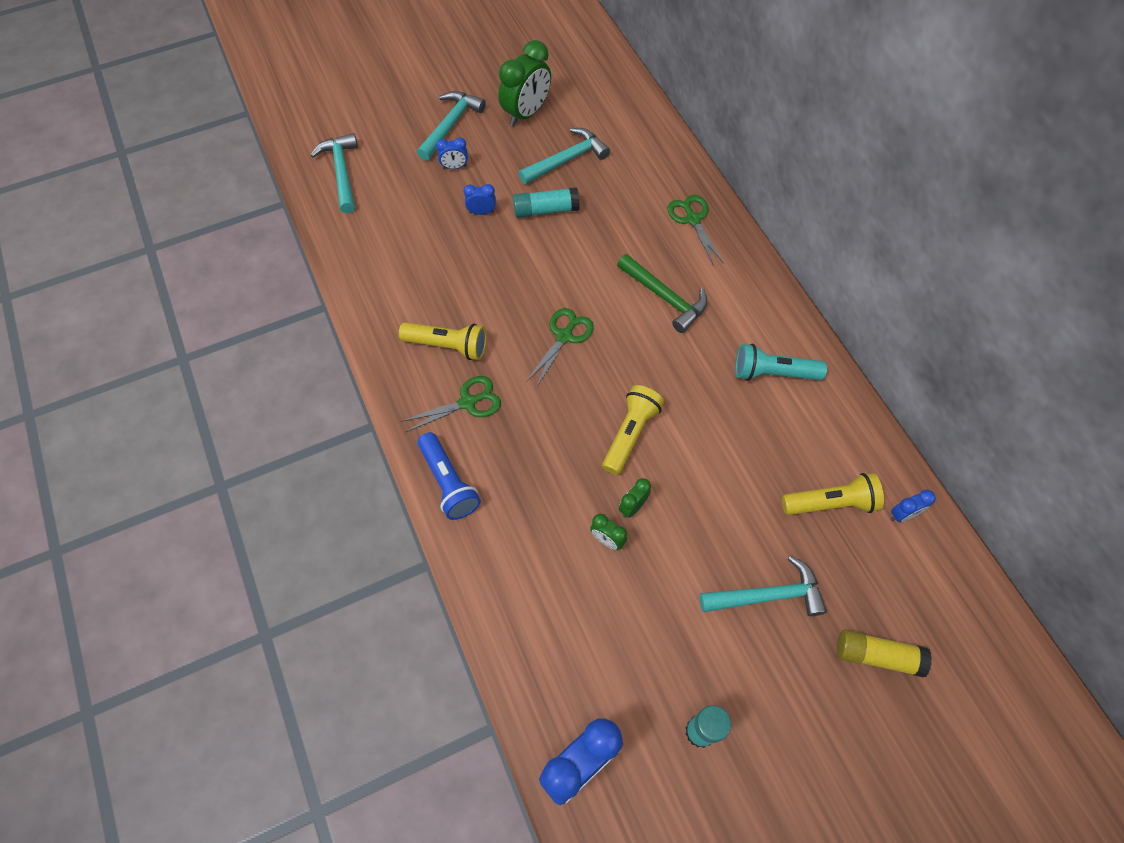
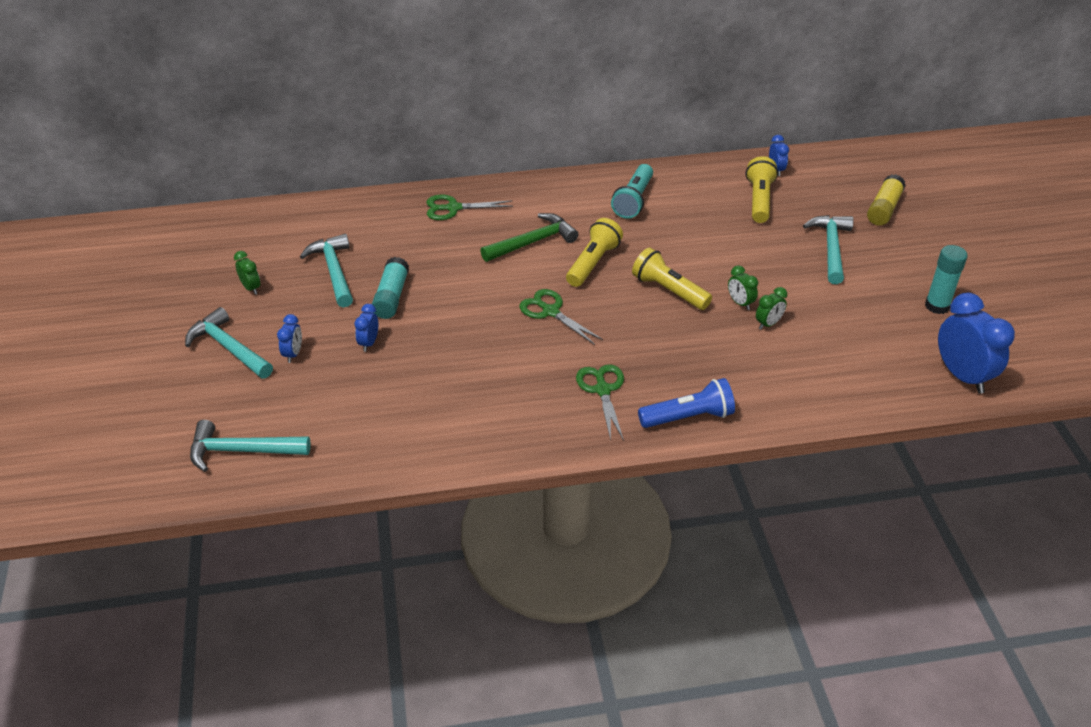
camera: 75 degrees left, 20 degrees down
(448, 345) = (530, 394): yellow flashlight -> yellow flashlight (593, 263)
(526, 113) = (251, 288): green clock -> green clock, size x0.49

